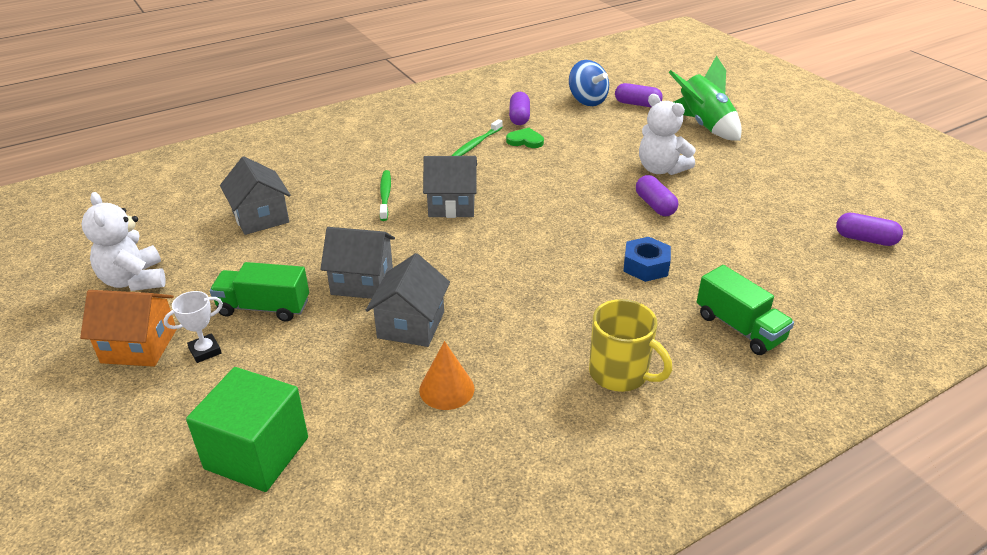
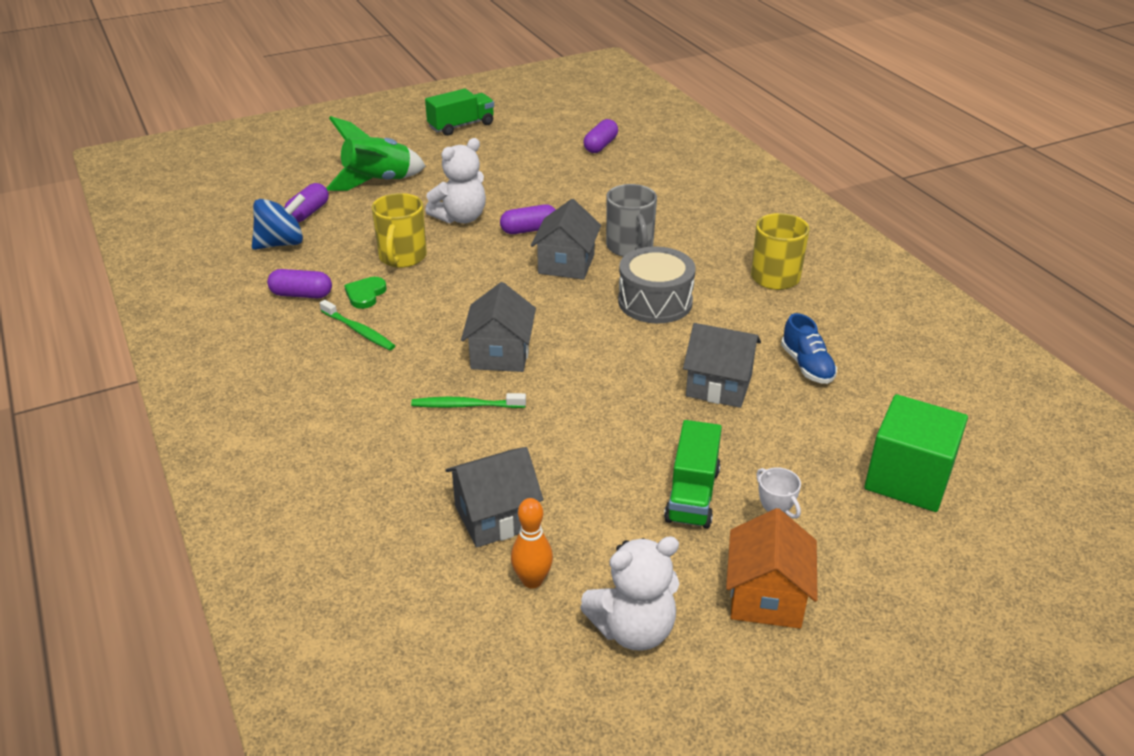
camera: 85 degrees left, 0 degrees up
(195, 236) = (532, 580): none -> orange bowling pin
(362, 281) = (645, 420): grey house -> grey house (566, 264)
(446, 389) = (807, 366): orange cone -> blue shoe
(547, 284) = (655, 302): none -> grey drum
(584, 149) = (402, 257): none -> yellow mug
(645, 266) = (630, 247): blue nut -> grey mug
(739, 328) = (716, 217): green truck -> green truck (461, 126)

